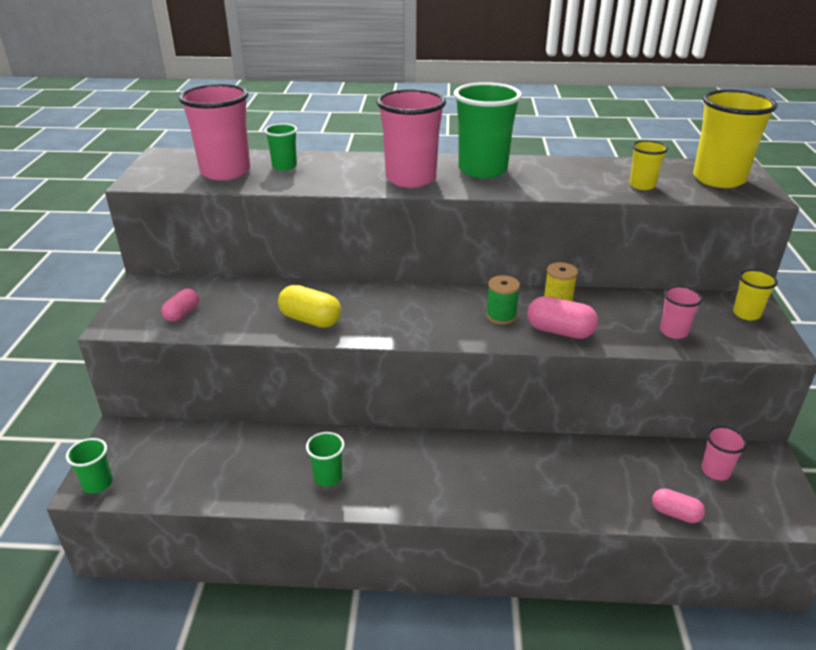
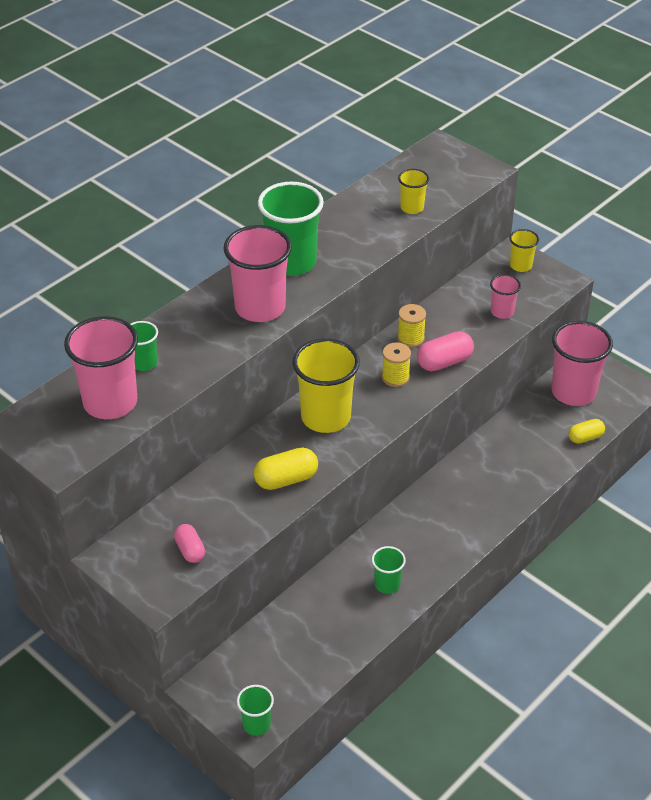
camera: 50 degrees left, 10 degrees up
(501, 316) = (395, 377): green spool -> yellow spool
(675, 514) = (585, 437): pink capsule -> yellow capsule
(715, 471) = (573, 392): pink cup -> pink cup, size x1.99
(718, 179) = (445, 168): yellow cup -> yellow cup (326, 417)

